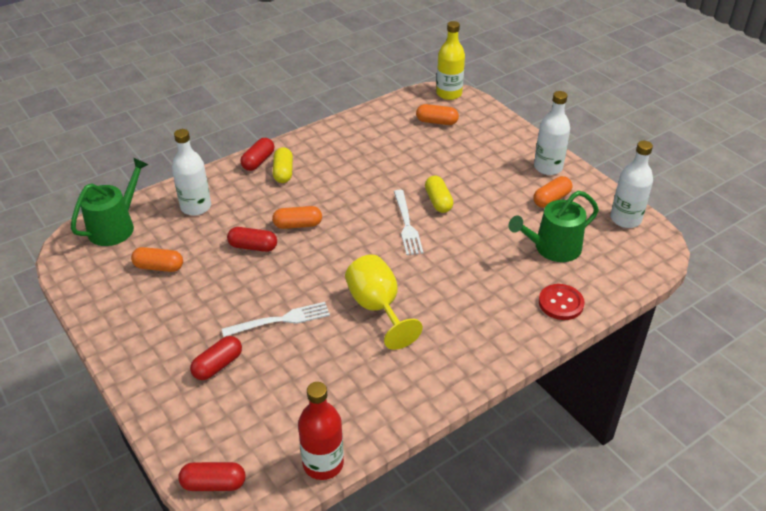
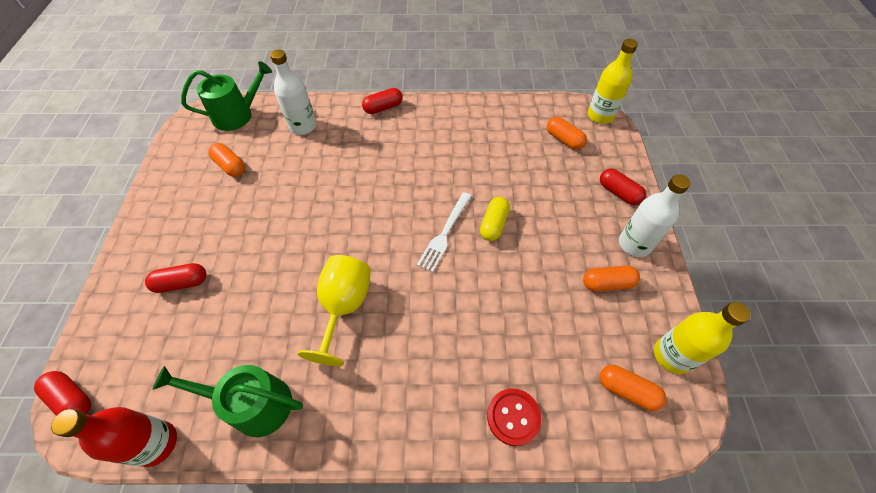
camera: 35 degrees right, 15 degrees up
(253, 247) = (307, 185): red capsule -> red capsule (618, 193)
(281, 320) = (263, 269): white fork -> none
(283, 172) = (392, 127): yellow capsule -> none
(298, 225) = (358, 183): orange capsule -> orange capsule (627, 390)
(552, 248) = (560, 343): green watering can -> green watering can (254, 404)
(625, 219) = (672, 355): white bottle -> yellow bottle

